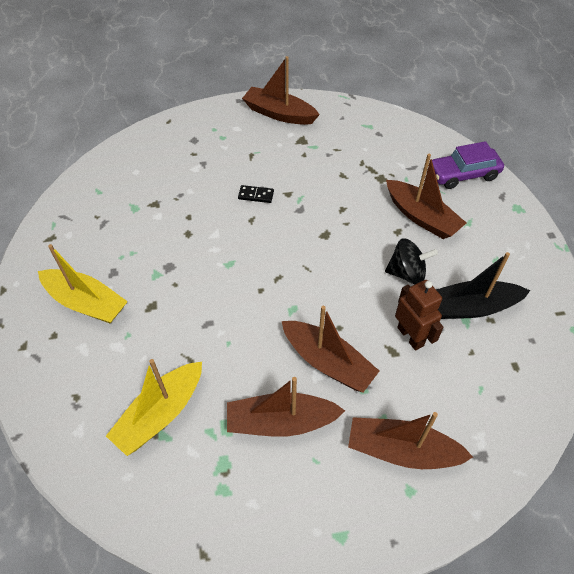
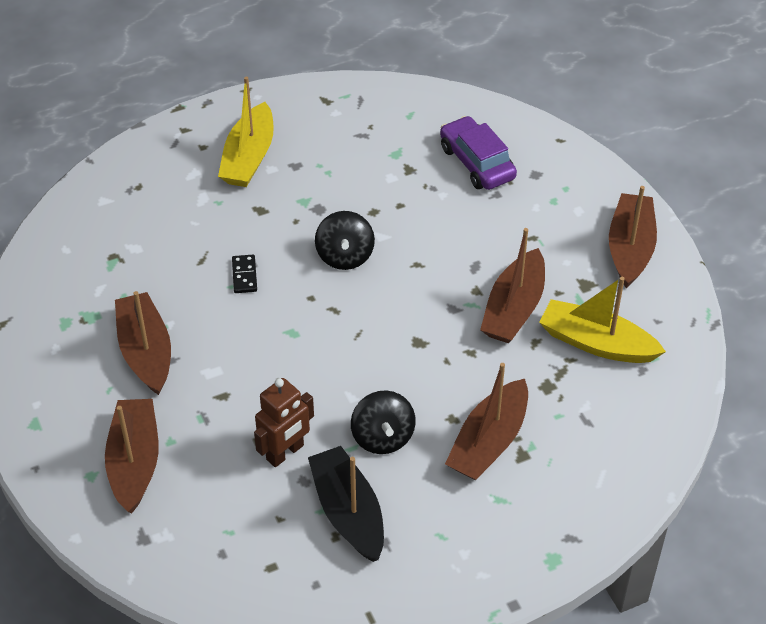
camera: 75 degrees right, 5 degrees down
(160, 414) = (134, 254): yellow boat -> yellow boat (596, 343)
(226, 260) = (345, 256): none -> black spinning top
(256, 195) = (460, 259): black domino -> black domino (244, 275)
(328, 362) = (228, 378): brown boat -> brown boat (514, 309)
(463, 174) = (597, 484): purple car -> purple car (477, 163)

